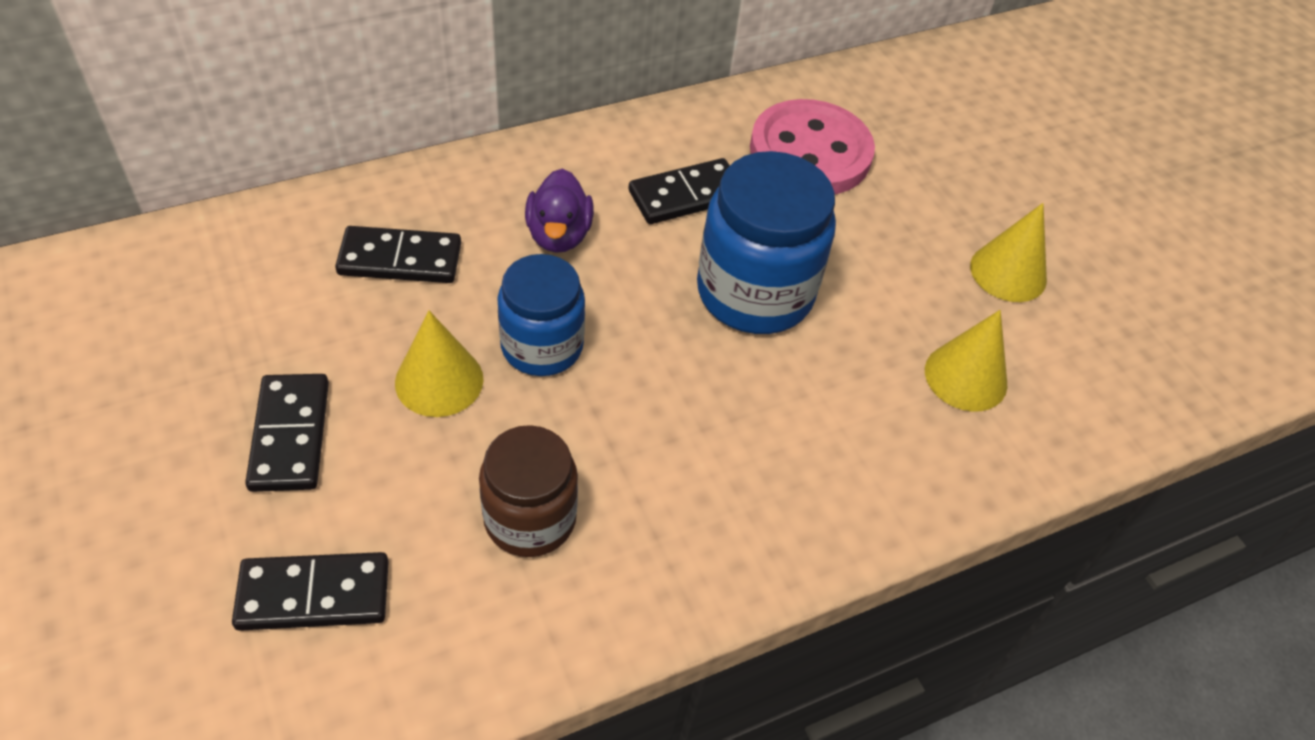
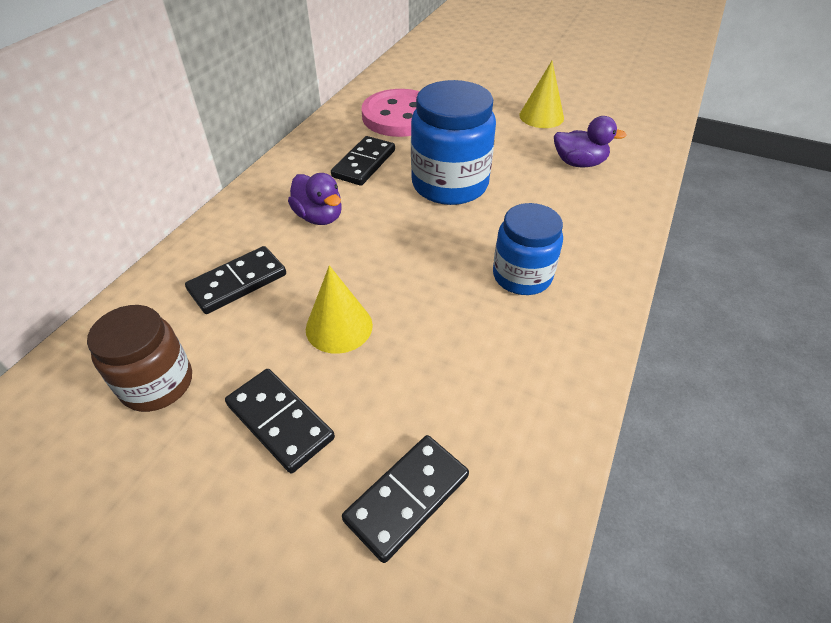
camera: 35 degrees left, 5 degrees down
(530, 518) = (476, 357): brown jar -> brown jar (157, 383)
(542, 346) = (376, 272): blue jar -> blue jar (522, 276)
(966, 377) = (579, 163): yellow cone -> purple duck

